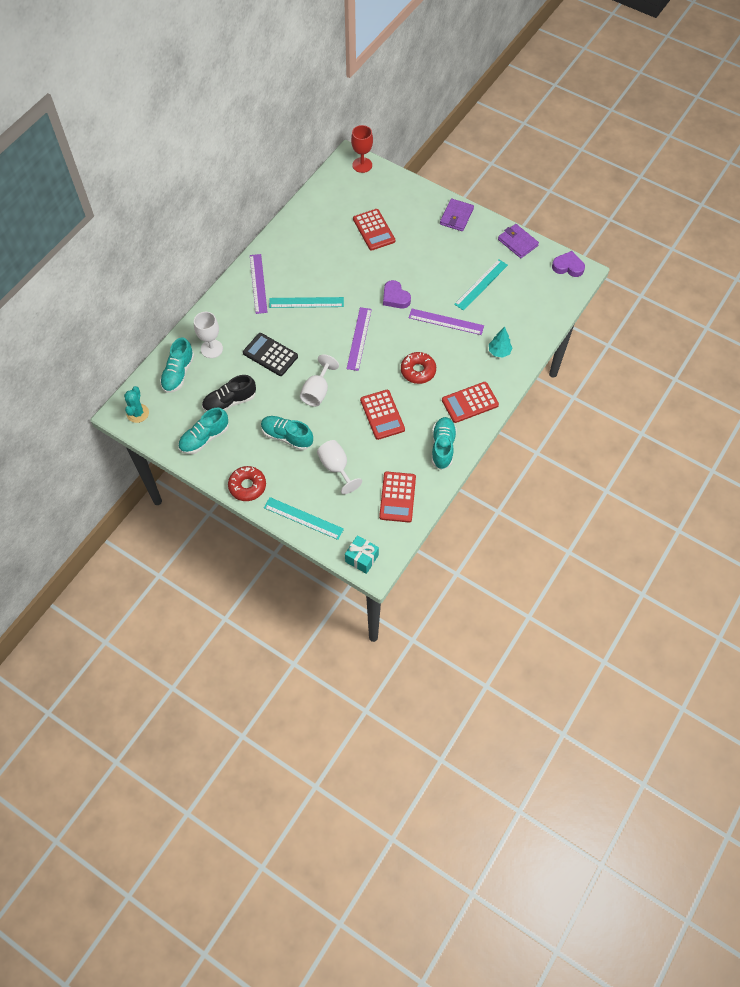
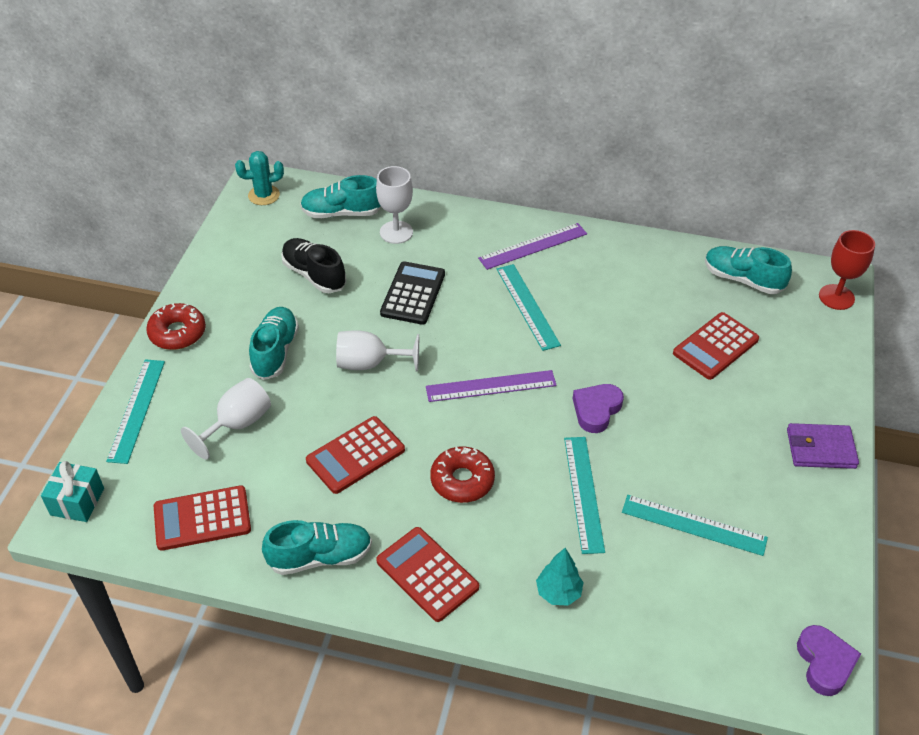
camera: 70 degrees right, 15 degrees down
(204, 438) = (245, 267): turquoise shoe -> turquoise shoe (743, 279)
(446, 321) = (584, 493): purple ruler -> turquoise ruler
(517, 242) = (826, 559): purple wallet -> none

